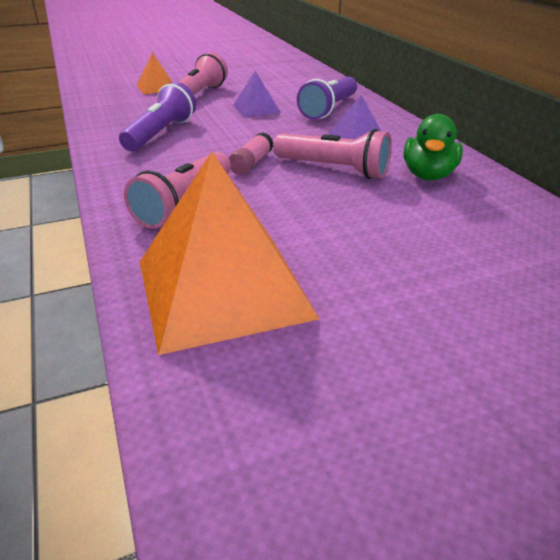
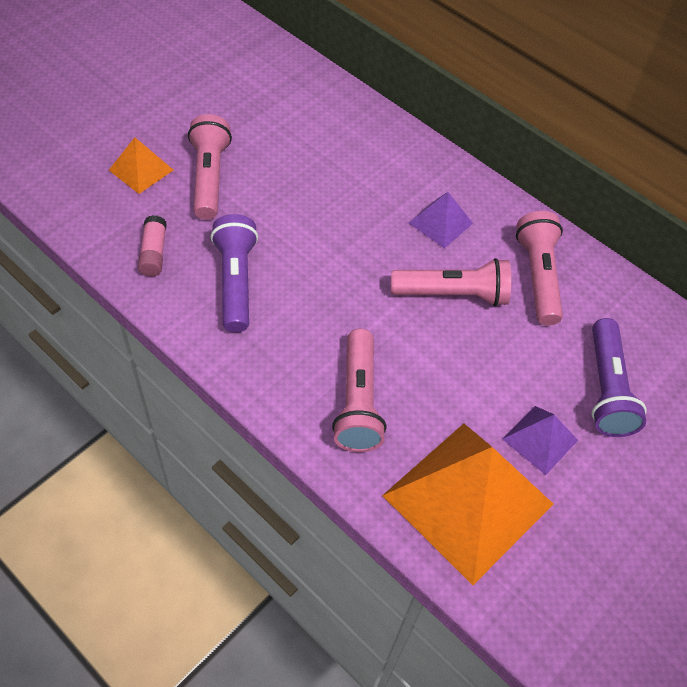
camera: 30 degrees left, 20 degrees up
(251, 163) = (371, 310): pink glue stick -> pink glue stick (154, 253)
(256, 108) = (300, 191): purple pyramid -> purple pyramid (540, 439)
(329, 109) = (379, 169): purple flashlight -> purple flashlight (606, 389)
(428, 175) = (538, 276): green duck -> pink flashlight

